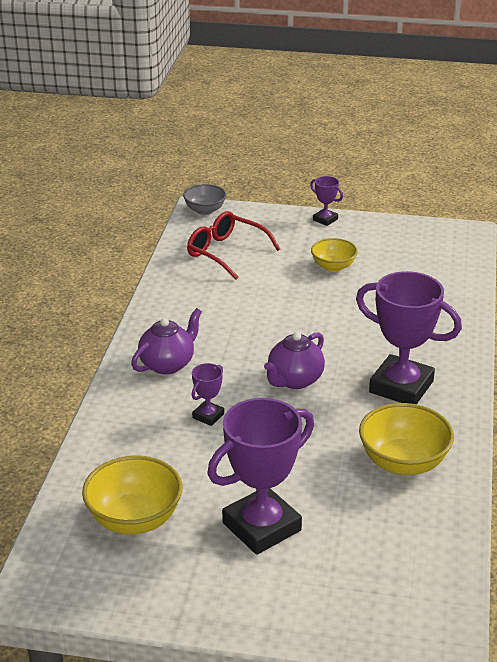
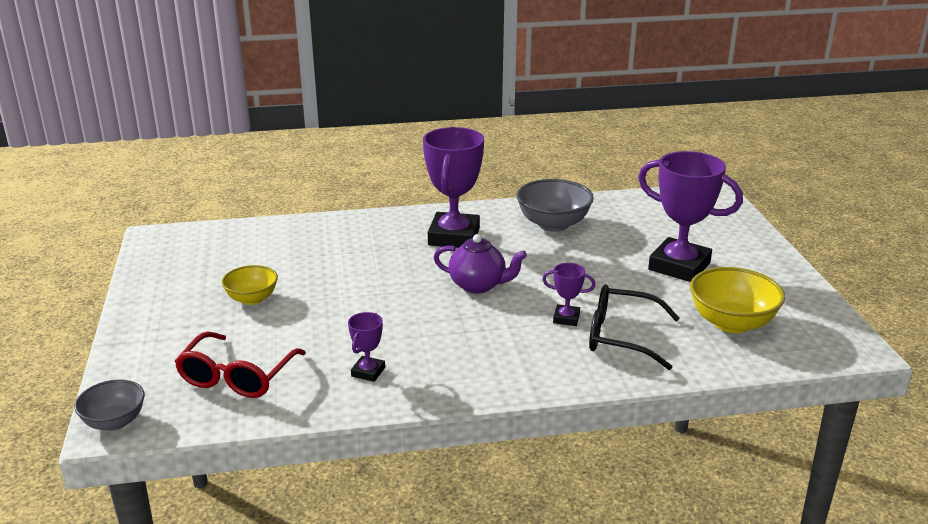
camera: 110 degrees left, 5 degrees down
(159, 439) = (621, 336): none -> black glasses
(168, 364) = (500, 361): purple teapot -> none
(325, 219) = (134, 321): purple trophy -> purple trophy (368, 372)
(403, 462) = (553, 224): yellow bowl -> grey bowl

